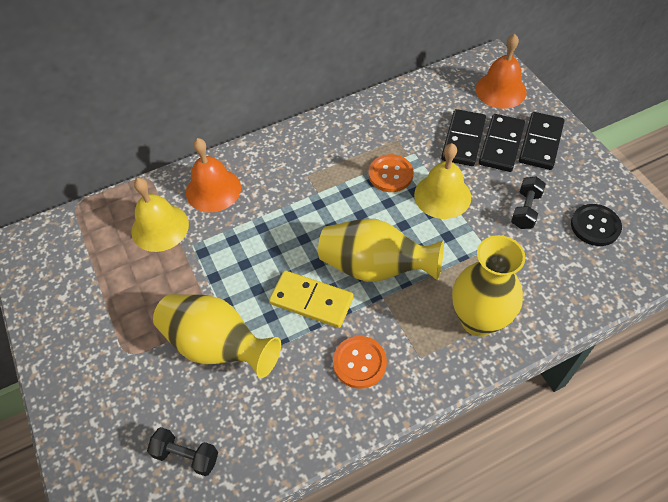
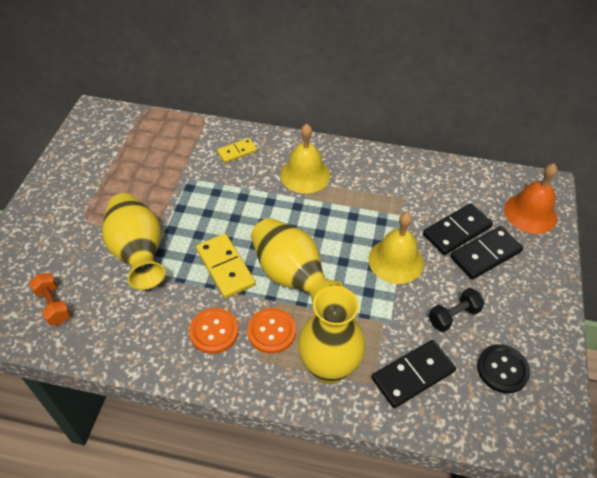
camera: 35 degrees right, 5 degrees down
(160, 227) = (180, 154): yellow bell -> yellow bell (305, 175)
(186, 456) = (53, 305): black dumbbell -> orange dumbbell
(213, 190) = (237, 152): orange bell -> yellow domino
(390, 174) = (371, 220): orange button -> orange button (271, 331)
(541, 143) = (523, 275): black domino -> black domino (413, 375)

